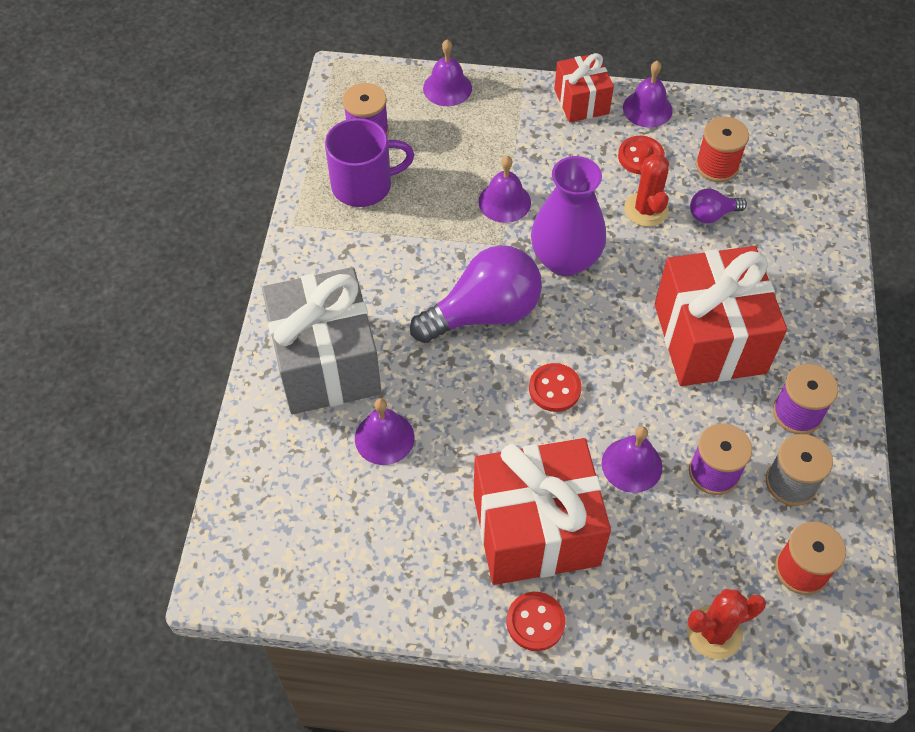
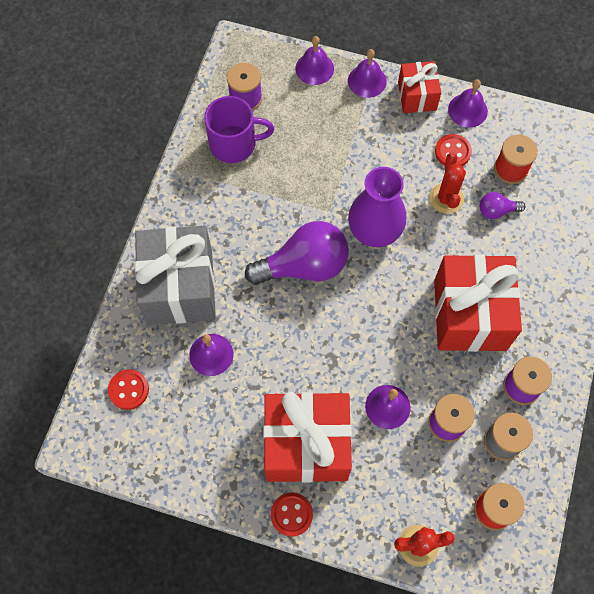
camera: 10 degrees right, 10 degrees up
(504, 202) = (338, 175): purple bell -> purple bell (367, 81)
(554, 389) = (344, 336): red button -> red button (128, 390)

